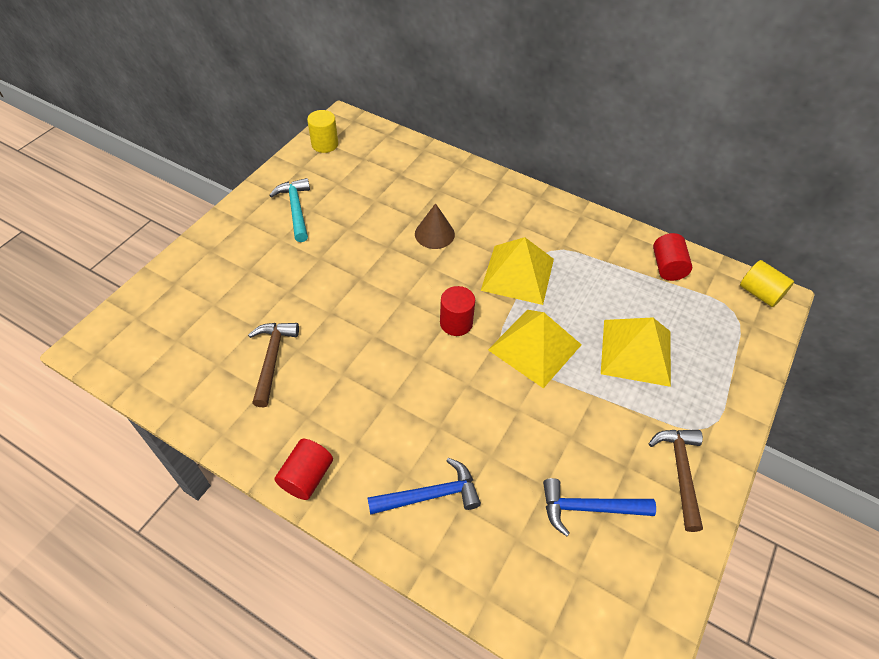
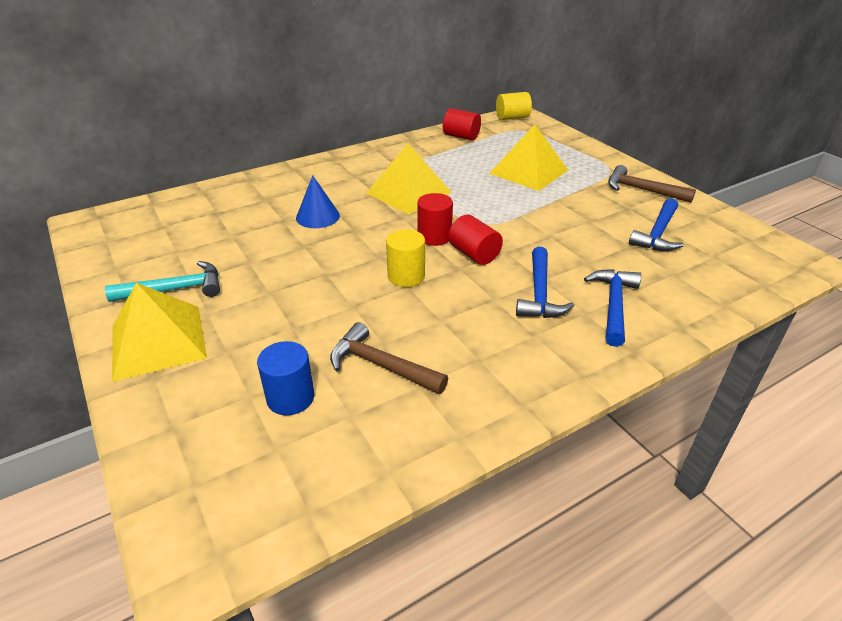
camera: 60 degrees left, 15 degrees down
(220, 325) = (290, 398): none -> blue cylinder
(296, 209) = (176, 289): turquoise hammer -> turquoise hammer turned 150 degrees clockwise
(307, 477) = (556, 379): red cylinder -> red cylinder (474, 254)
(325, 144) = (104, 243): yellow cylinder -> yellow cylinder (406, 276)
(415, 431) = (539, 294): none -> blue hammer
(434, 234) = (317, 216): brown cone -> blue cone
(534, 347) = (491, 208): yellow pyramid -> yellow pyramid (158, 341)

